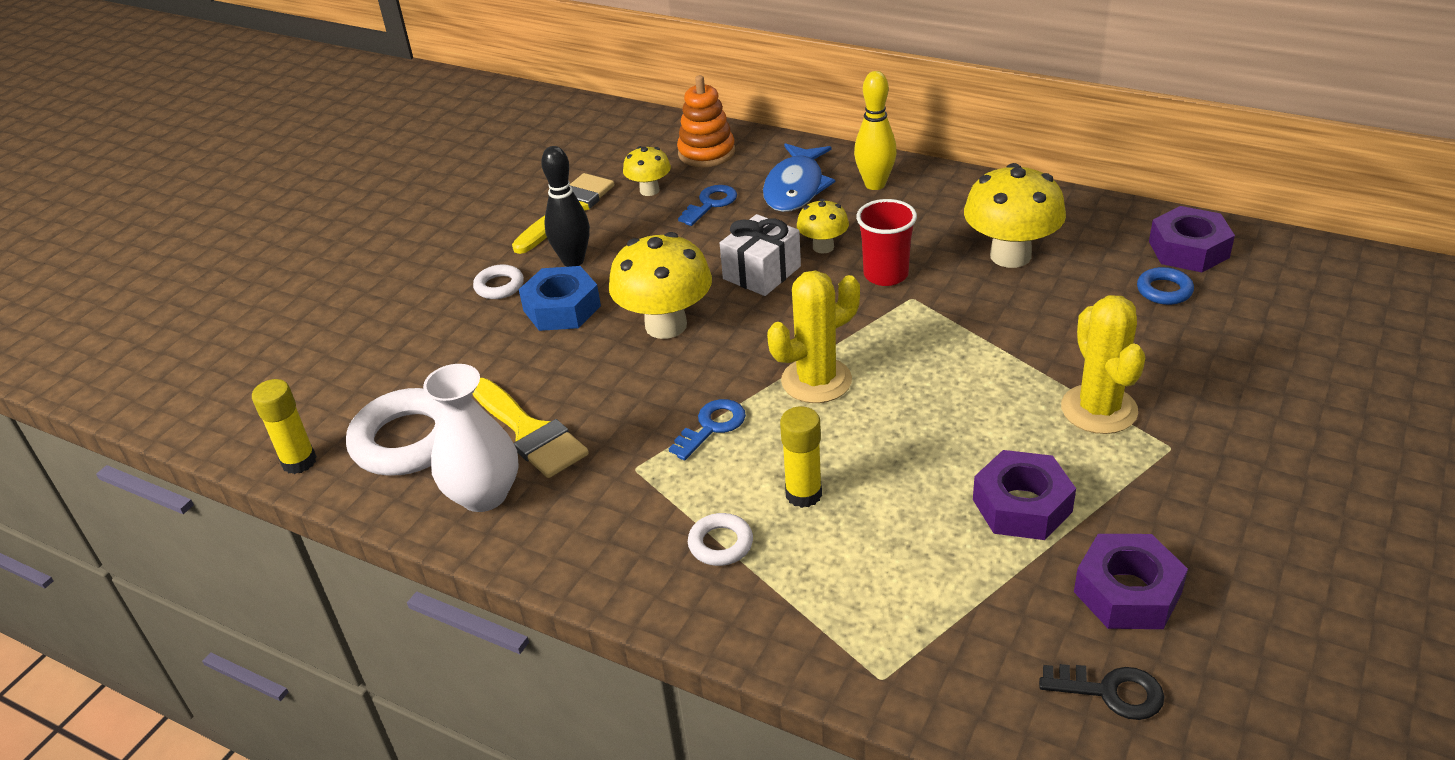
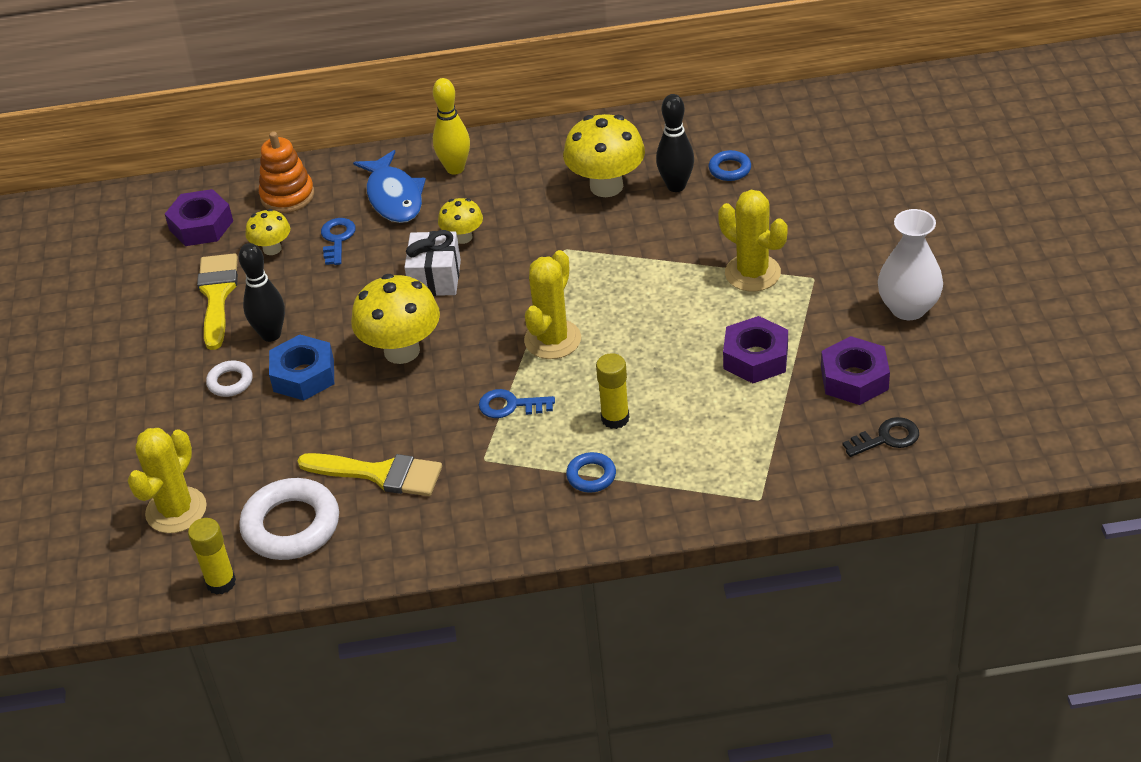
camera: 35 degrees left, 5 degrees up
(340, 376) = (176, 510): none -> yellow cactus
(484, 495) = (394, 530): white vase -> white vase (908, 308)
(712, 426) = (510, 405): blue key -> blue key turned 90 degrees counterclockwise
(720, 544) = (591, 476): white ring -> blue ring
(885, 275) = (530, 239): red cup -> none
(1087, 284) = (676, 186): none -> black bowling pin
(1188, 249) = (722, 130): purple nut -> purple nut (201, 225)

